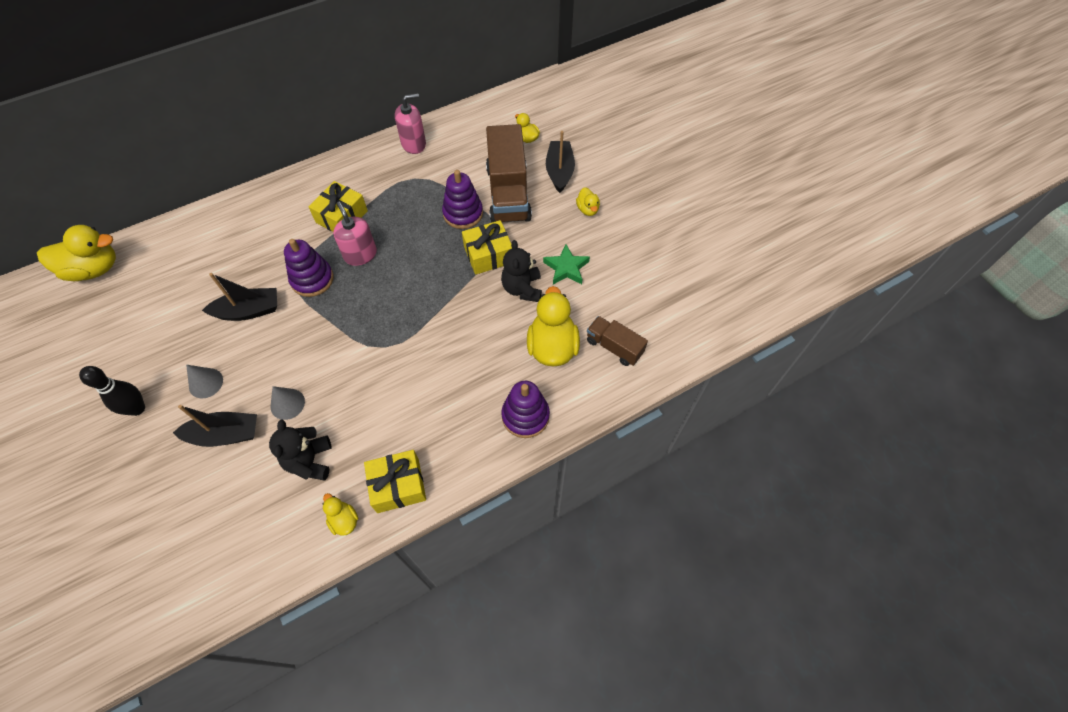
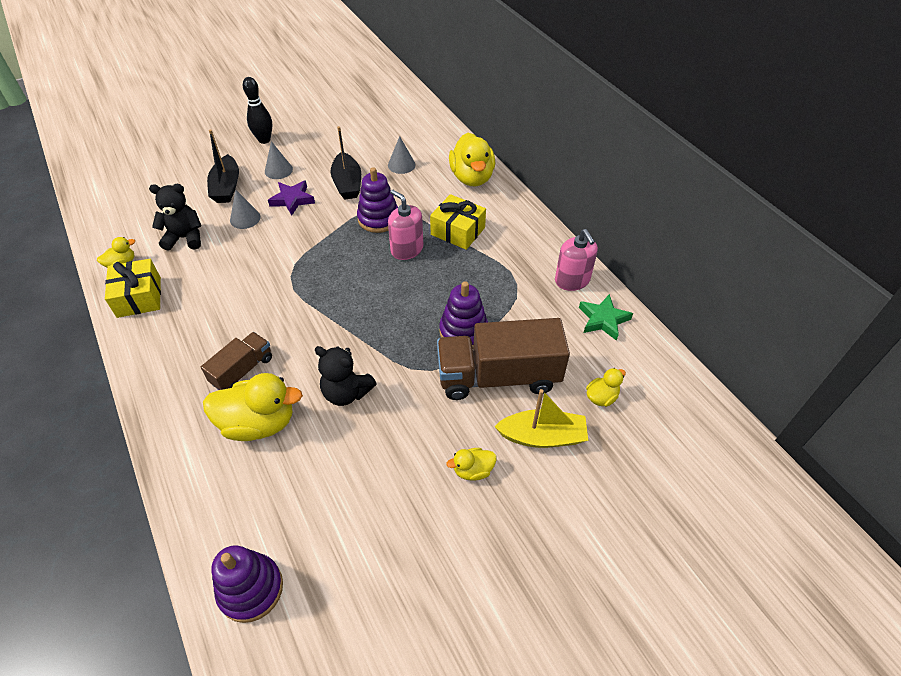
camera: 90 degrees right, 10 degrees down
(94, 269) = (401, 97): yellow duck -> yellow duck (472, 177)
(228, 264) = (401, 165): none -> grey cone
(265, 361) = (292, 200): none -> purple star
(360, 254) = (407, 249): pink soap dispenser -> pink soap dispenser turned 105 degrees counterclockwise
(488, 255) = (399, 358): yellow gift -> none
(522, 288) = (346, 392): black teddy bear -> black teddy bear turned 150 degrees counterclockwise
(525, 416) = (177, 396): purple stacking toy -> purple stacking toy (251, 589)
(559, 171) = (542, 436): black boat -> yellow boat
(566, 268) = (373, 441): green star -> green star (603, 320)
(614, 347) = (243, 493): brown truck -> brown truck (242, 370)

